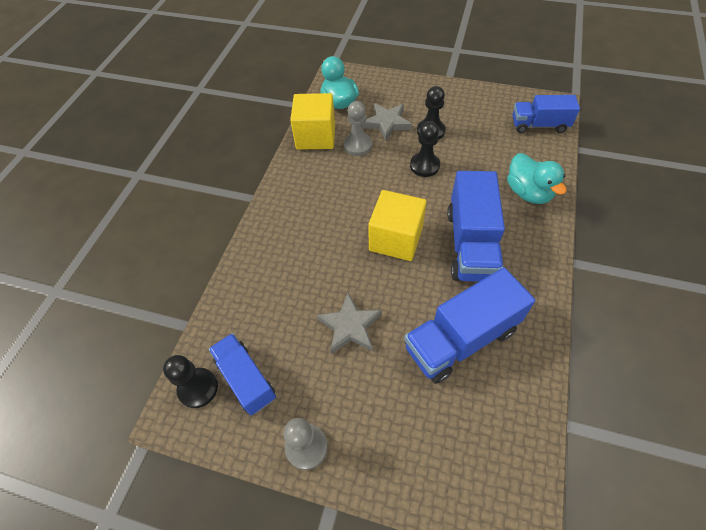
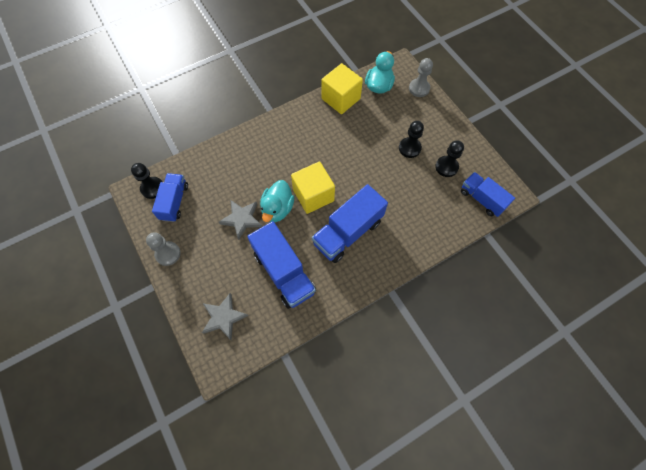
camera: 40 degrees right, 10 degrees up
(358, 145) = (357, 123): grey pawn -> grey pawn (419, 88)
(387, 123) = (390, 122): grey star -> grey star (223, 317)
(424, 166) = (379, 167): black pawn -> black pawn (446, 167)
(461, 339) = (284, 272): blue truck -> blue truck turned 135 degrees counterclockwise
(528, 192) = (417, 233): turquoise duck -> turquoise duck (277, 209)

